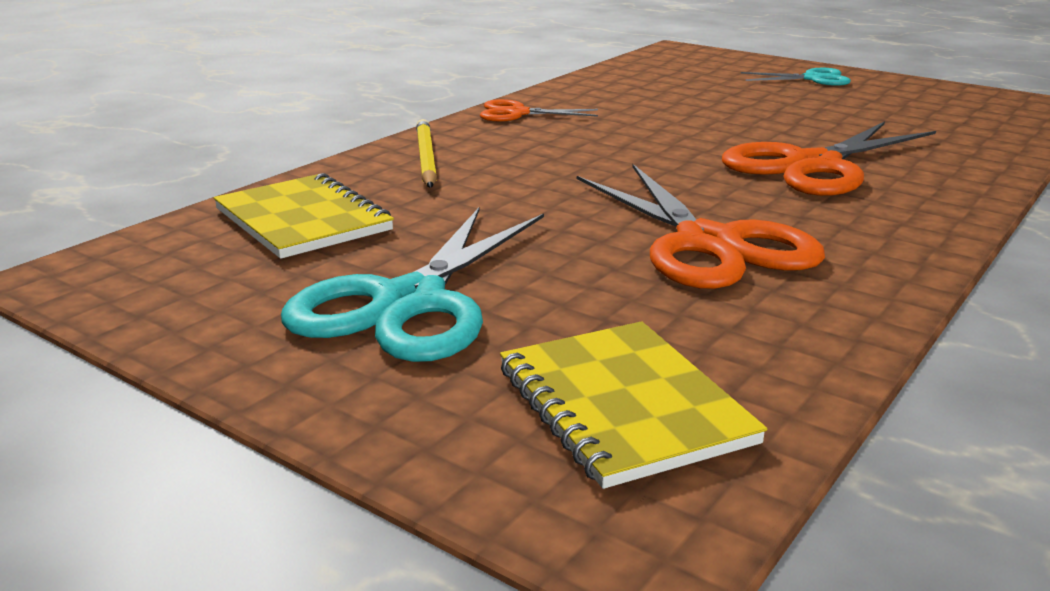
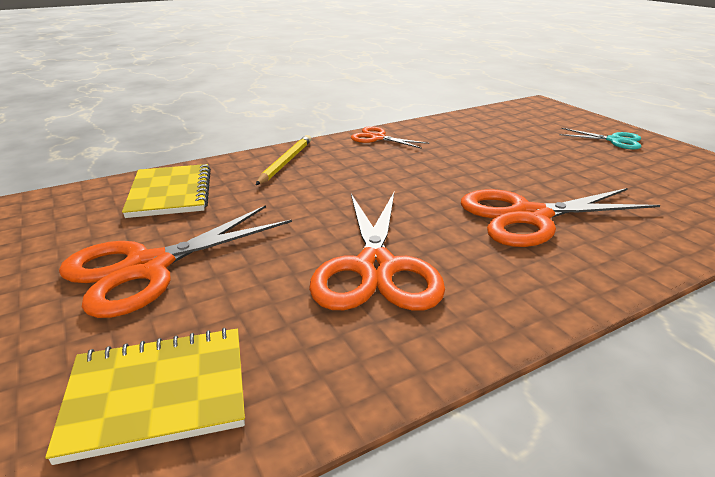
camera: 25 degrees right, 5 degrees up
(408, 303) = (146, 268): turquoise scissors -> orange scissors
(623, 405) = (157, 394): yellow notebook -> yellow notebook turned 75 degrees clockwise

